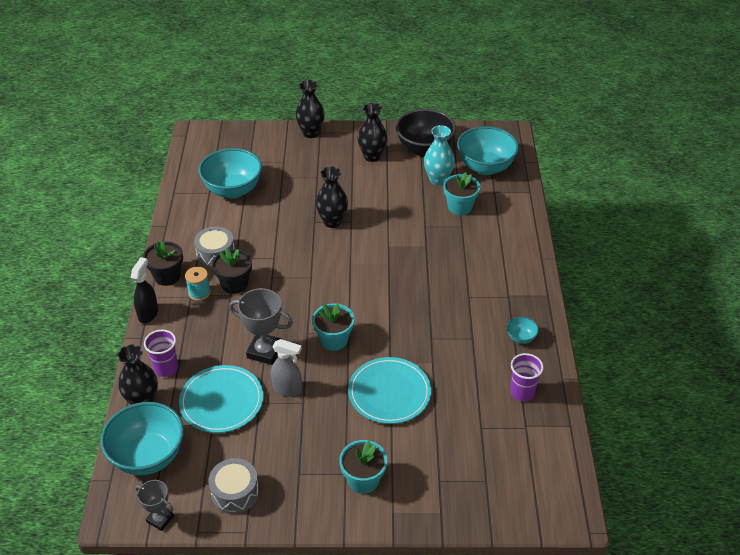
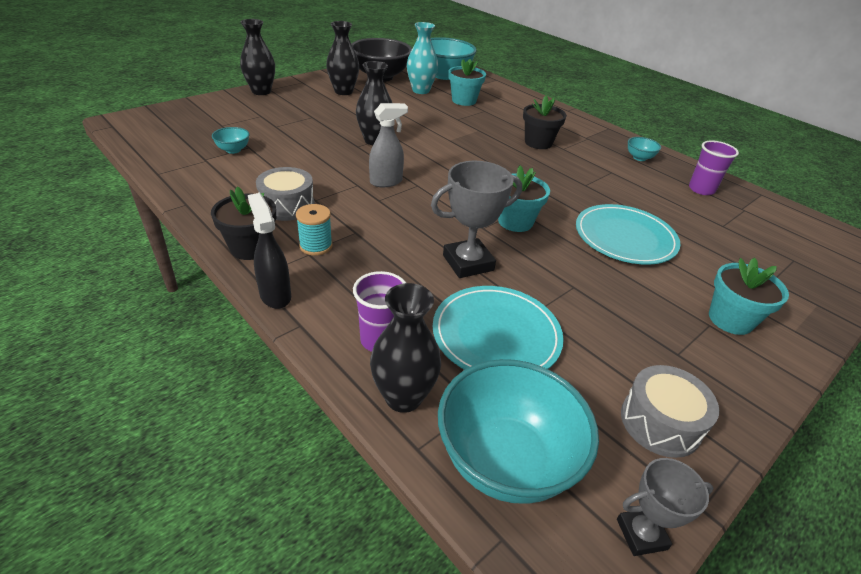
camera: 45 degrees left, 5 degrees down
(233, 190) = (233, 150): turquoise bowl -> turquoise bowl, size x0.44
(235, 284) = (347, 221): black flower pot -> black flower pot (538, 143)
(287, 389) = (541, 283): grey spray bottle -> grey spray bottle (386, 182)

